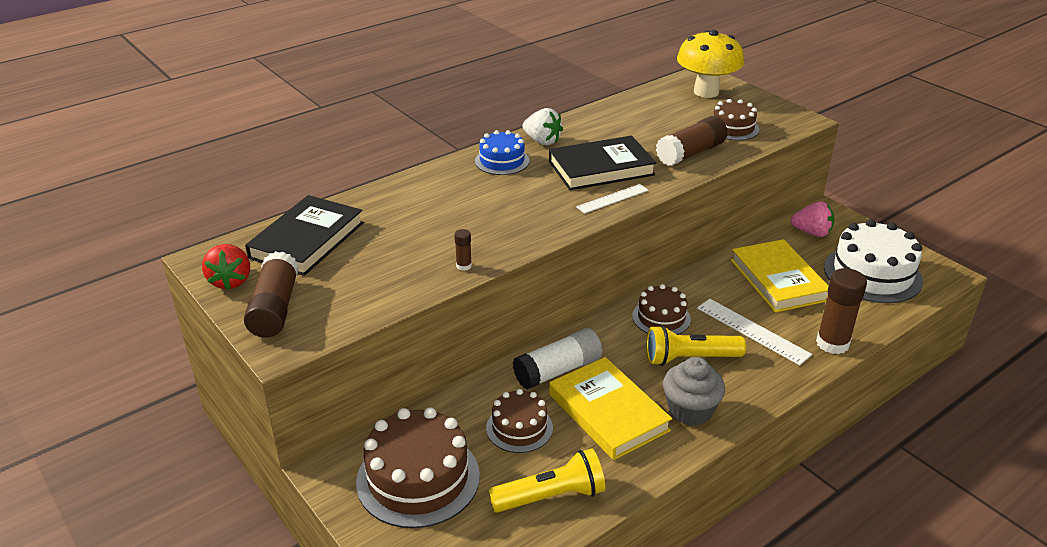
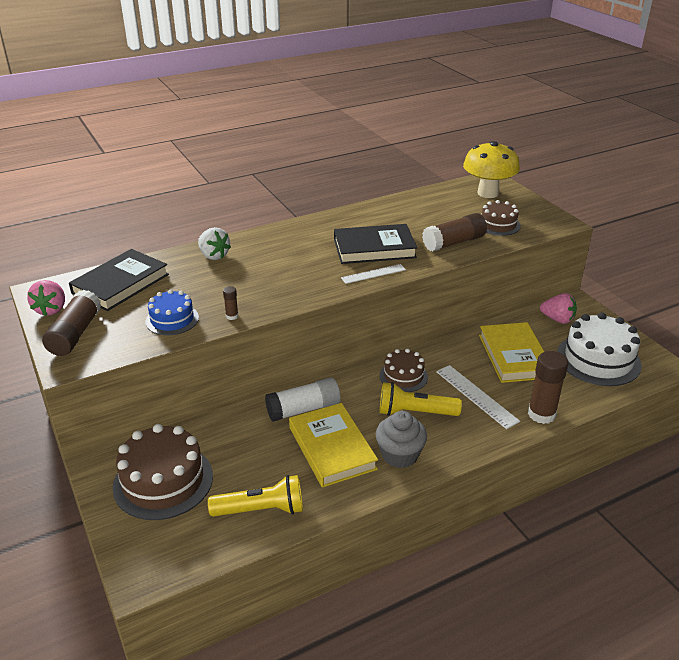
camera: 10 degrees right, 0 degrees up
(230, 281) = (51, 309): red strawberry -> pink strawberry
(502, 161) = (296, 235): blue cake -> blue cake (172, 319)
(519, 428) = (256, 451): brown cake -> none
(542, 141) = (335, 222): white strawberry -> white strawberry (214, 255)

